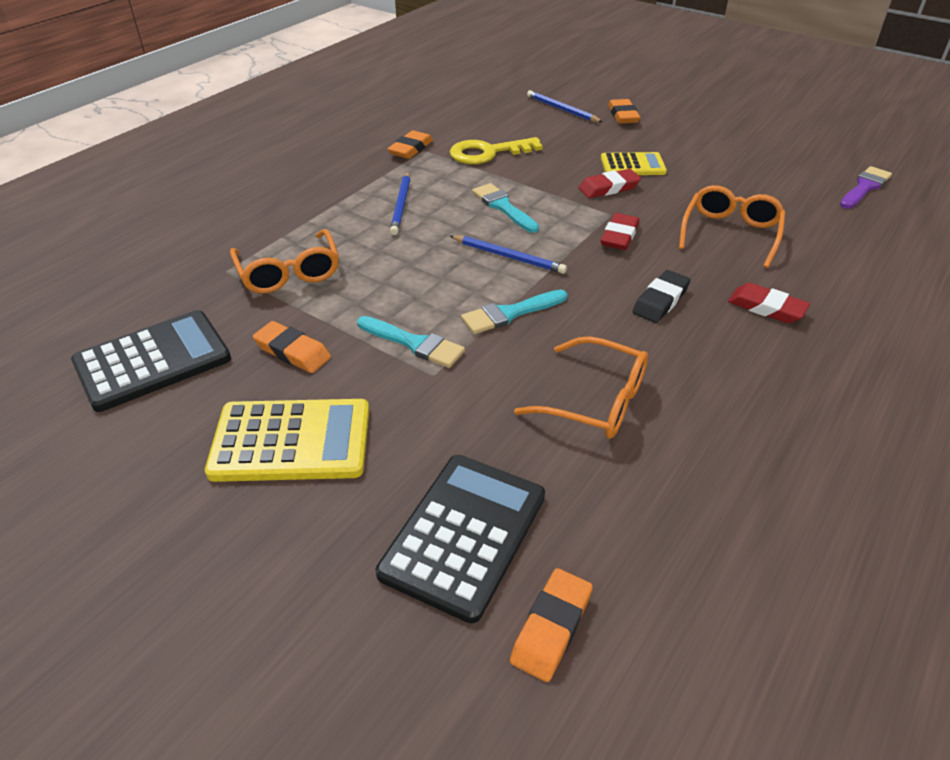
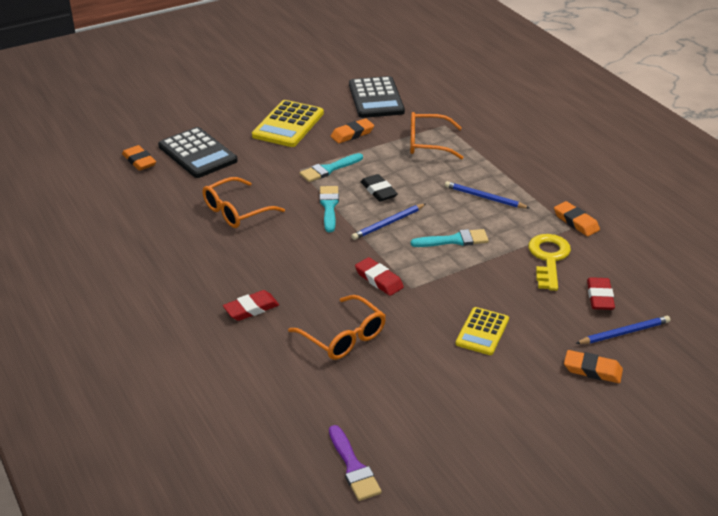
camera: 115 degrees right, 5 degrees down
(609, 188) = (451, 302): red eraser -> red eraser (600, 297)
(660, 301) = (294, 267): black eraser -> black eraser (378, 191)

